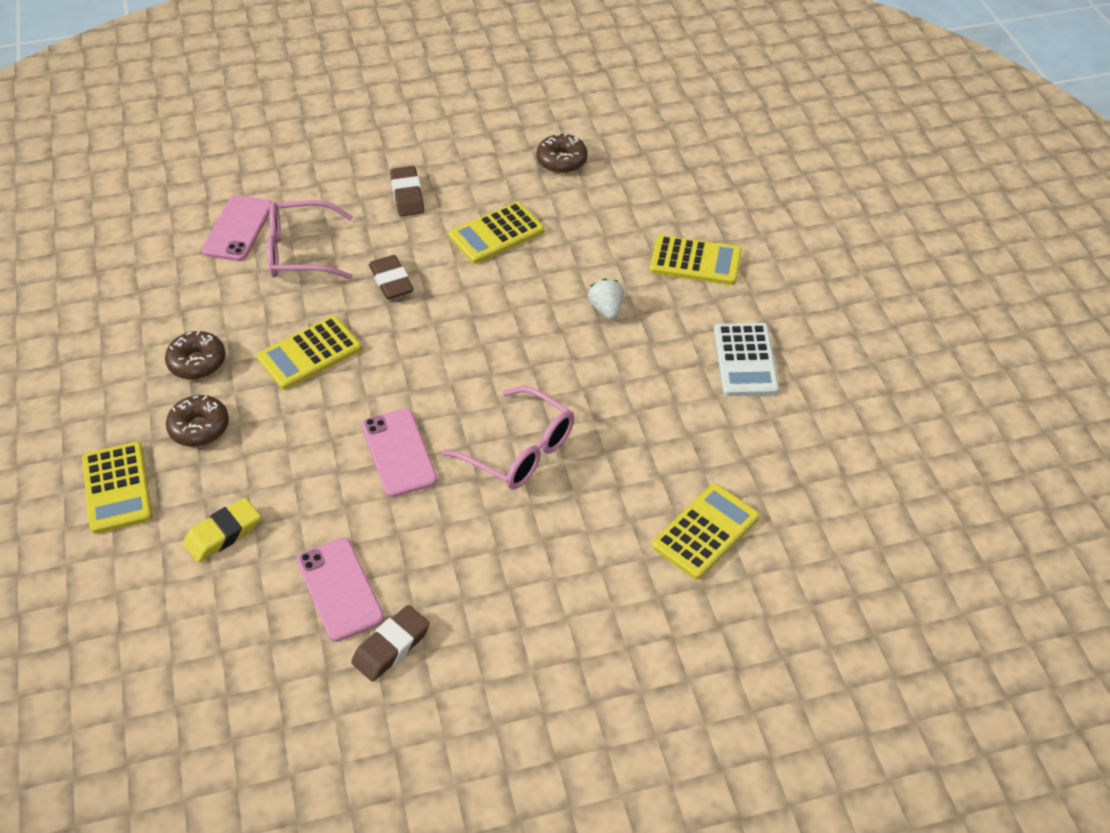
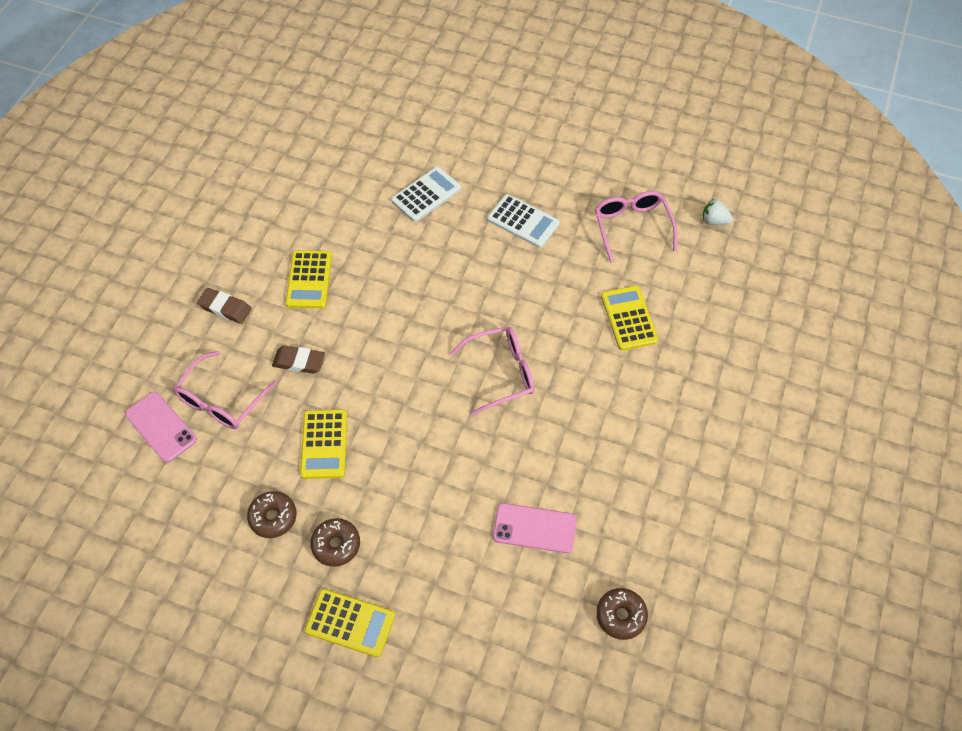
camera: 55 degrees left, 10 degrees up
(223, 534) = (441, 574): yellow eraser -> none
(391, 647) = (596, 522): brown eraser -> none
(399, 453) = (452, 438): pink phone -> none
(561, 161) = (275, 206): brown donut -> brown donut (621, 616)
(606, 309) = (426, 262): white strawberry -> white strawberry (714, 221)
(695, 261) = (426, 195): yellow calculator -> white calculator
(845, 465) = (632, 226): none -> pink glasses

